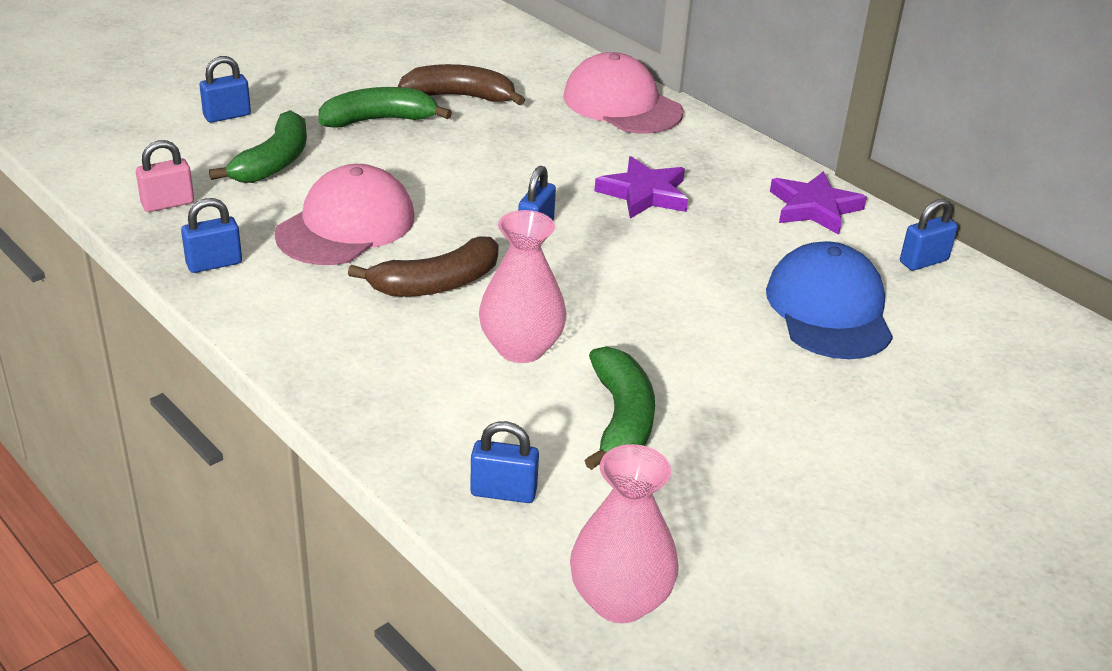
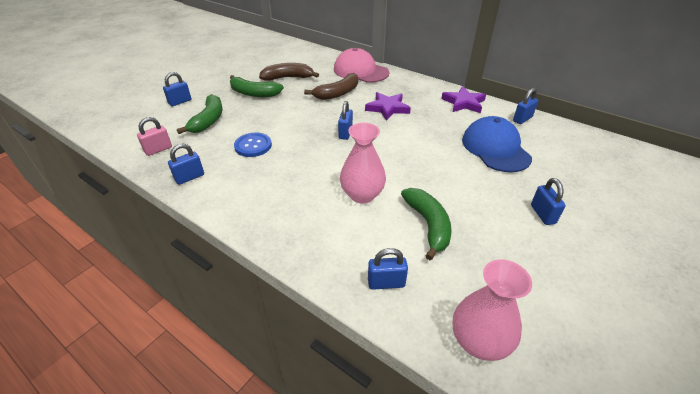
camera: 10 degrees left, 5 degrees up
(346, 225) = (253, 146): pink cap -> blue button
(379, 120) = (254, 93): green banana -> green banana turned 135 degrees counterclockwise
(436, 284) = (307, 168): brown banana -> brown banana (337, 93)
(850, 441) = (542, 214): none -> blue padlock

